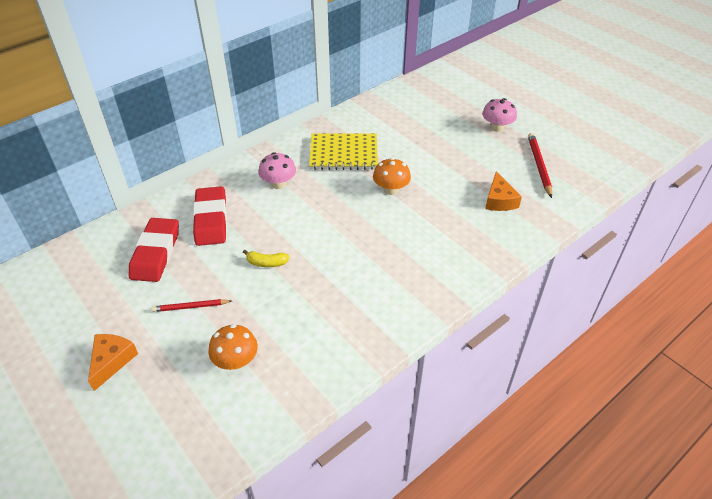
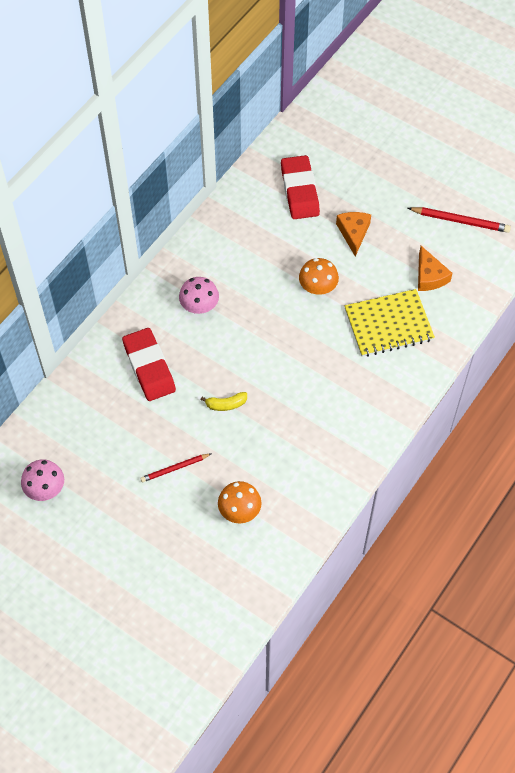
camera: 15 degrees left, 15 degrees up
(112, 361) = (129, 538): orange cheese -> orange cheese (353, 233)
(155, 253) = (112, 419): red eraser -> red eraser (299, 190)
(343, 153) = (253, 249): yellow notebook -> yellow notebook (388, 324)
(497, 127) = (406, 175): pink mushroom -> pink mushroom (45, 488)
(539, 166) = (460, 221): red pencil -> red pencil turned 120 degrees clockwise

